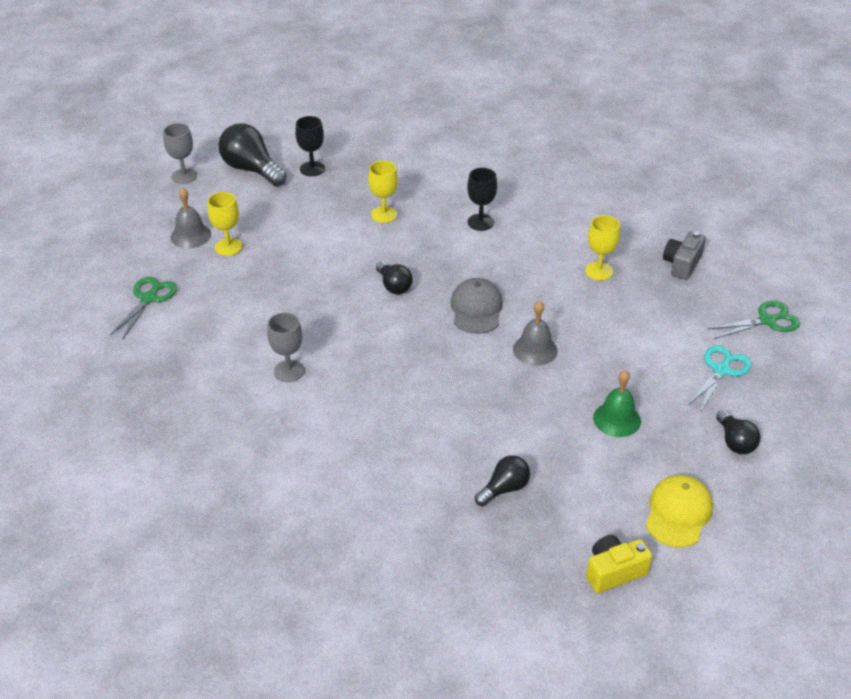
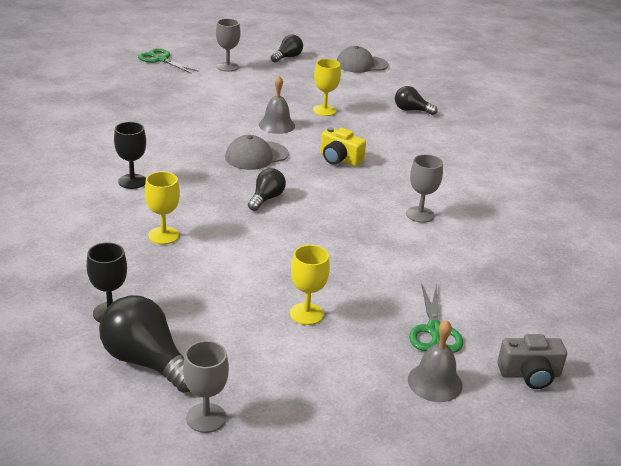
camera: 125 degrees left, 10 degrees down
(149, 298) = (434, 331): green scissors -> green scissors turned 75 degrees counterclockwise
(190, 235) = (314, 351): grey bell -> grey bell (435, 382)
(251, 169) = (146, 362): black light bulb -> black light bulb turned 120 degrees clockwise
(599, 271) = (158, 119): yellow goblet -> yellow goblet (324, 110)
(614, 572) = (423, 73): yellow camera -> yellow camera (339, 159)
(617, 419) = (310, 89): green bell -> none
(678, 513) = (361, 64): yellow cap -> grey cap
(682, 264) = (119, 91): grey camera -> grey camera (529, 374)
(721, 370) = (227, 67): turquoise scissors -> grey goblet

